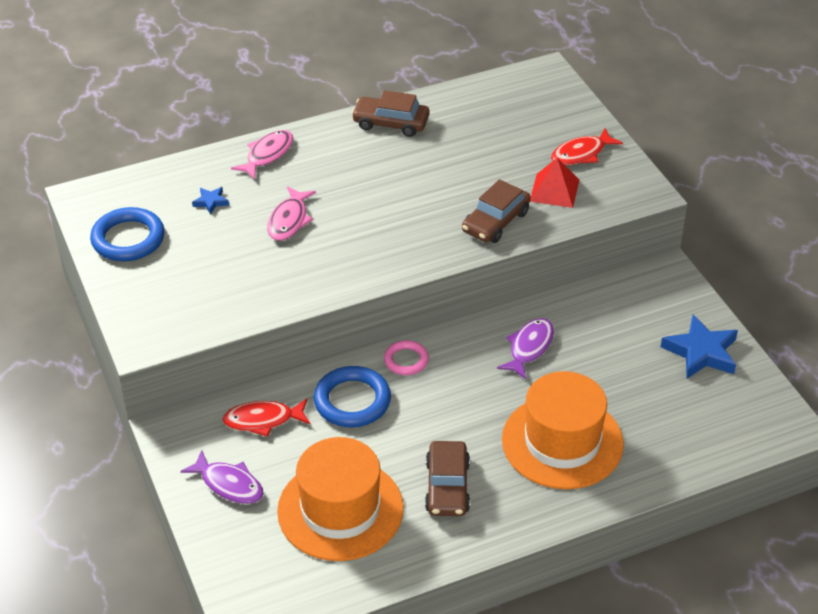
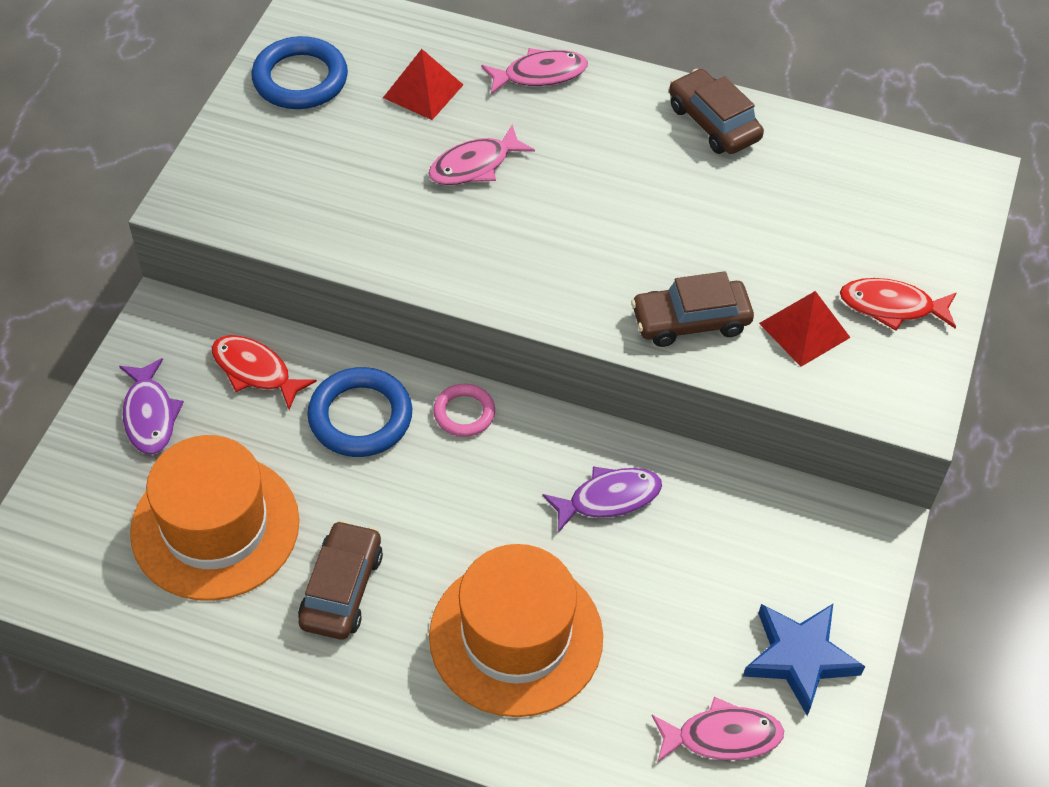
camera: 40 degrees right, 10 degrees up
(211, 202) = (423, 91): blue star -> red pyramid
(447, 487) = (341, 588): brown car -> brown car turned 150 degrees clockwise
(709, 411) = (722, 736): none -> pink fish

